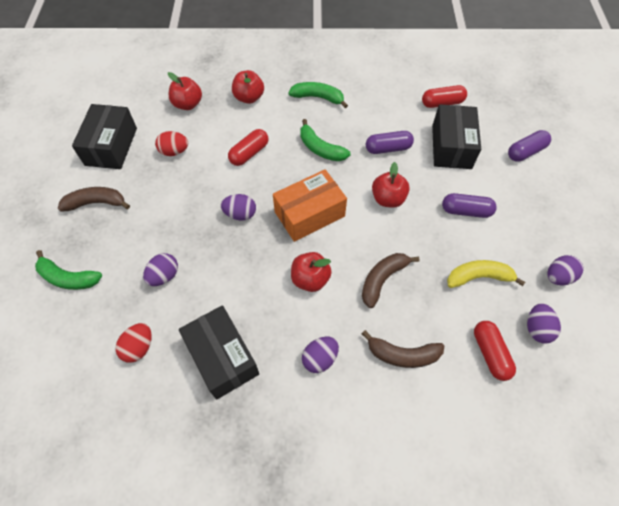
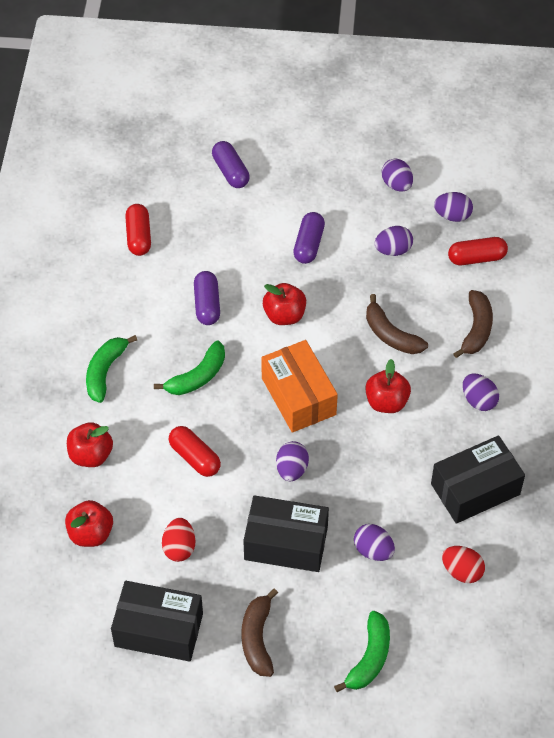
camera: 85 degrees left, 5 degrees down
(451, 146) = (213, 240): black box -> black box (286, 543)
(478, 277) = (393, 250): yellow banana -> purple egg

